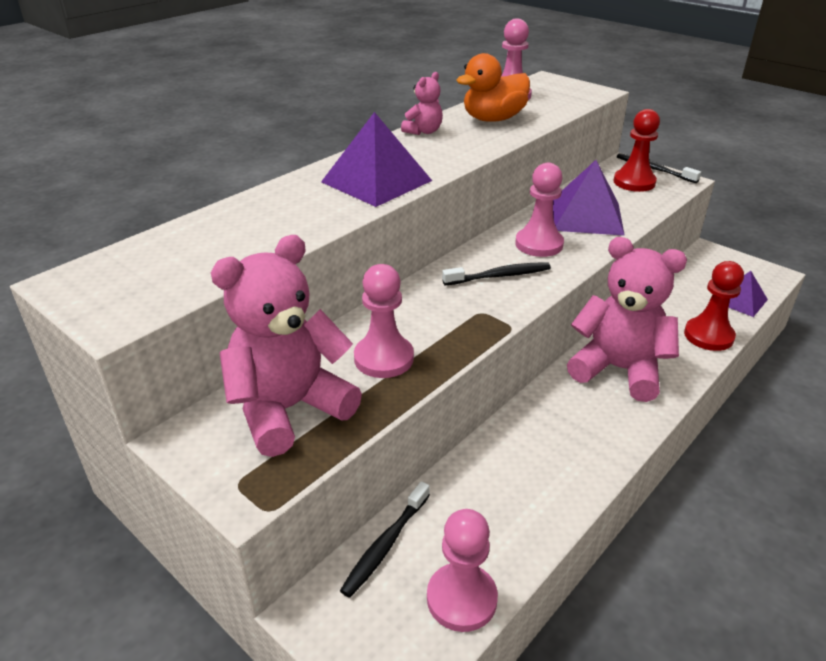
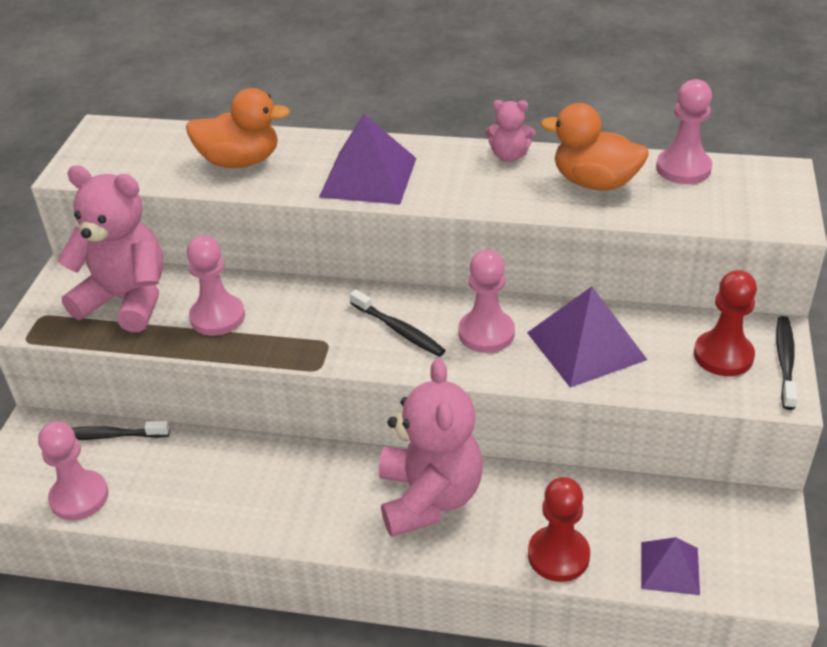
camera: 60 degrees right, 5 degrees up
(263, 224) = (240, 161): none -> orange duck

